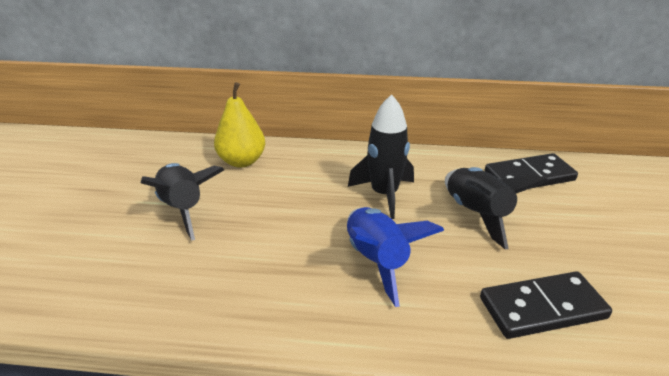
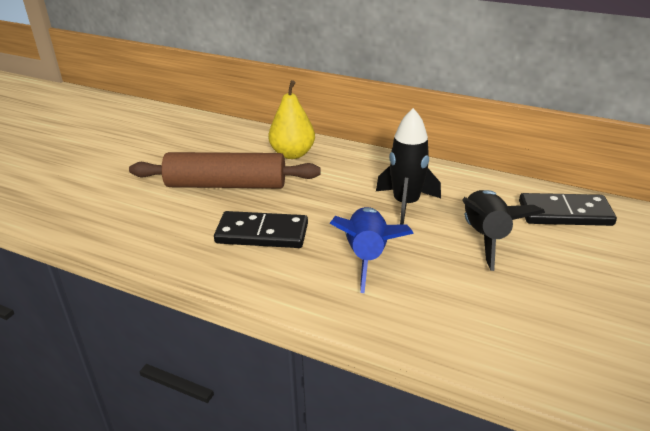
camera: 20 degrees right, 0 degrees up
(183, 209) = (226, 185): black rocket -> brown rolling pin
(542, 308) = (496, 325): black domino -> black domino (262, 233)

